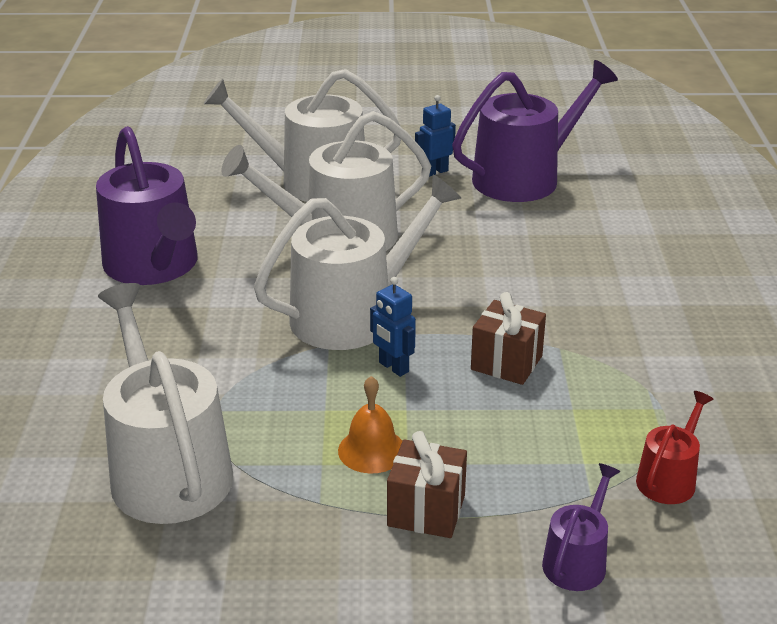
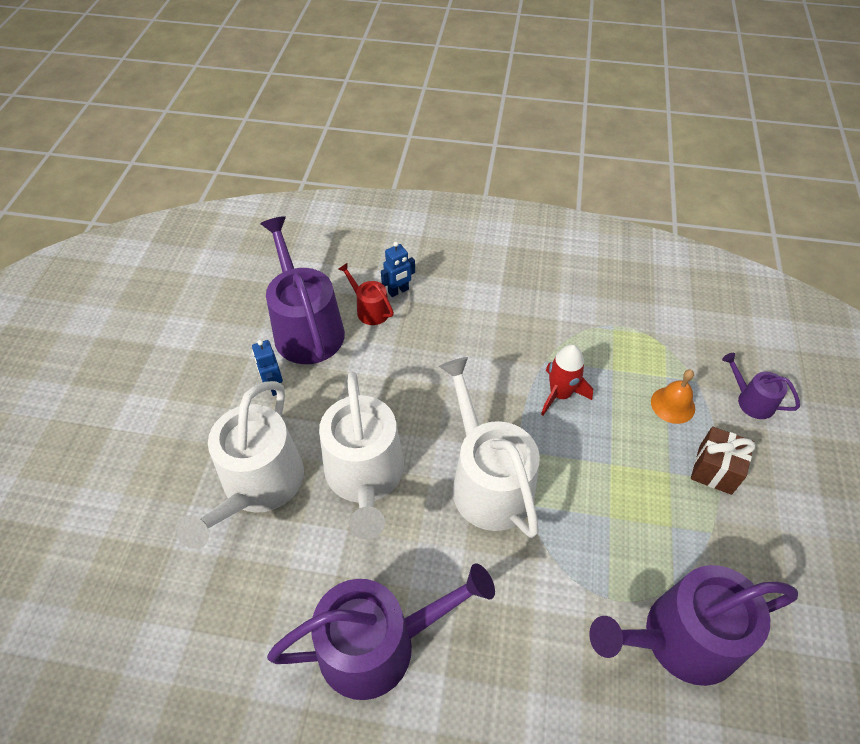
camera: 80 degrees left, 20 degrees up
(167, 469) = (680, 639): white watering can -> purple watering can
(371, 450) = (655, 492): orange bell -> orange bell (672, 405)
(393, 367) = (560, 464): blue robot -> blue robot (398, 291)
(506, 363) = (560, 394): brown gift -> red rocket
(669, 478) = (678, 340): red watering can -> red watering can (370, 309)

